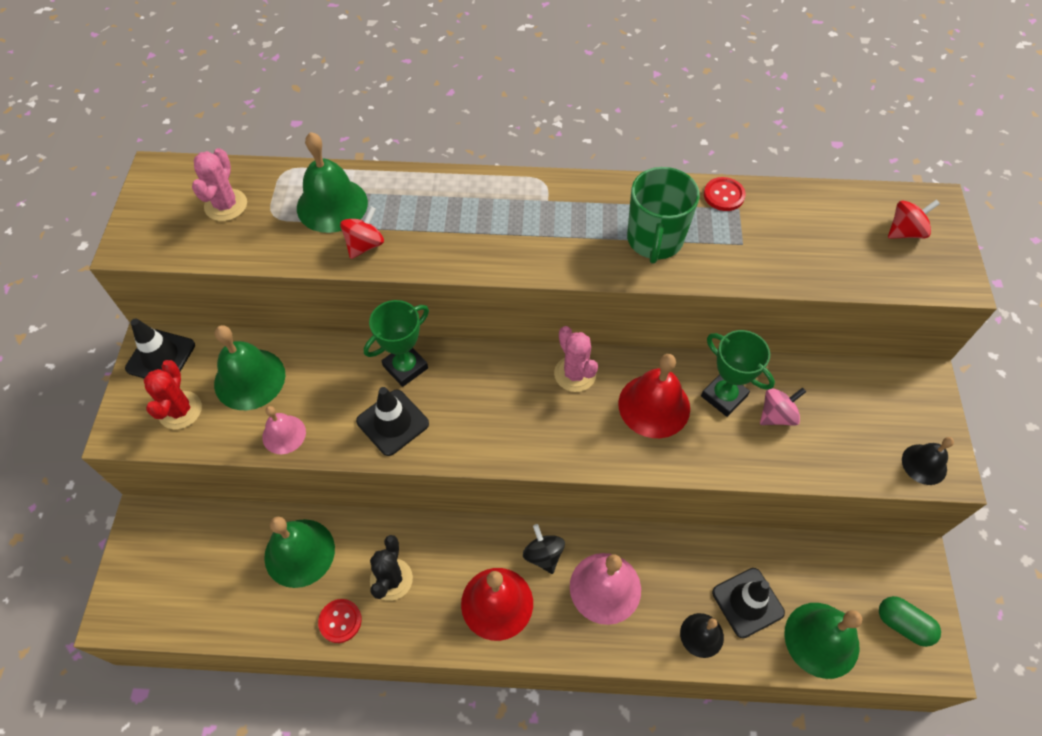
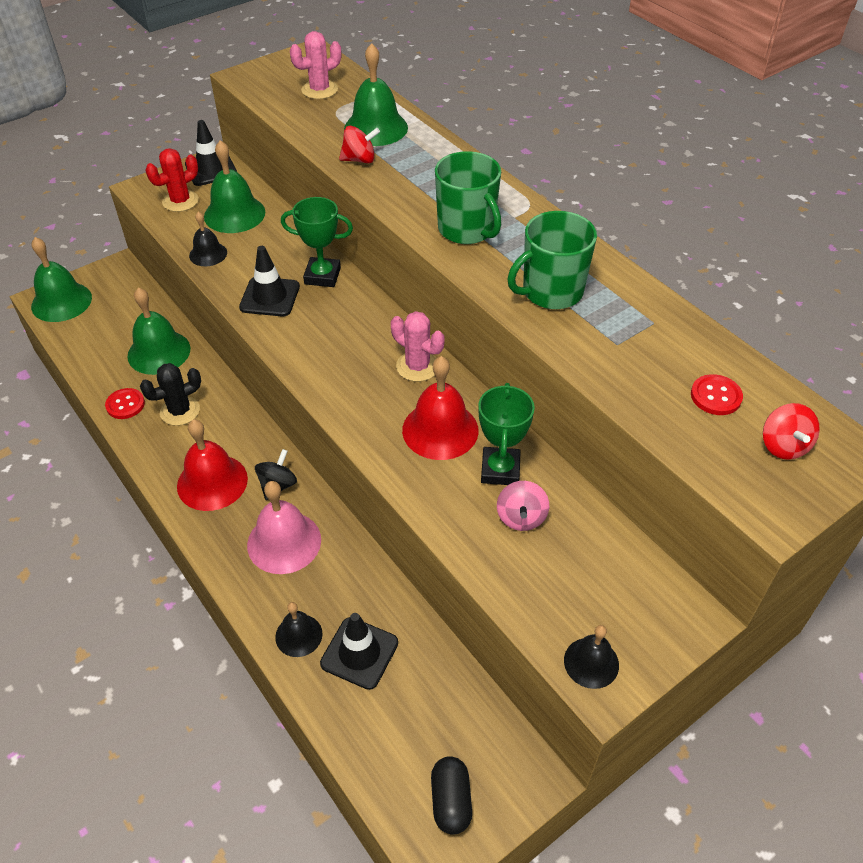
camera: 50 degrees right, 10 degrees down
(284, 434) = (208, 254): pink bell -> black bell
(533, 238) = (467, 229): none -> green mug
(575, 374) = (417, 366): pink cactus -> pink cactus turned 75 degrees counterclockwise
(724, 195) = (655, 306): red button -> red button (716, 396)
(777, 415) = (521, 517): pink spinning top -> pink spinning top turned 75 degrees clockwise
(821, 639) = (373, 734): green bell -> green bell (61, 302)
(903, 624) = (451, 801): green capsule -> black capsule
(905, 232) = (783, 446): red spinning top -> red spinning top turned 60 degrees clockwise

